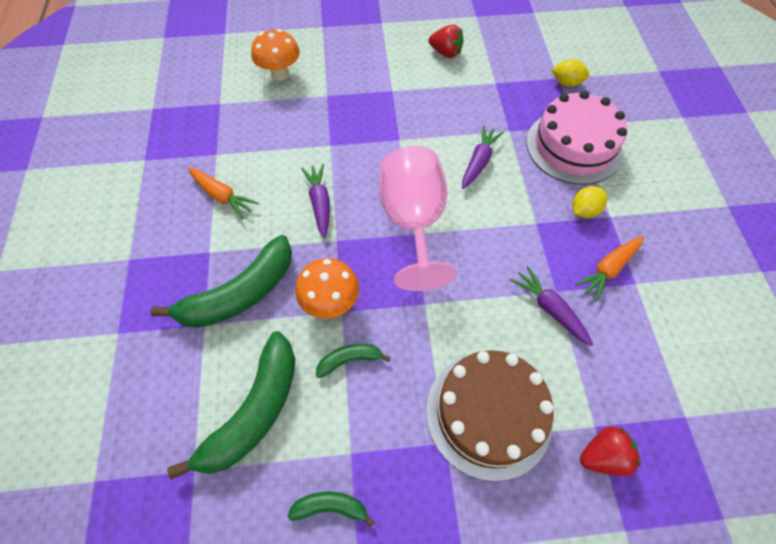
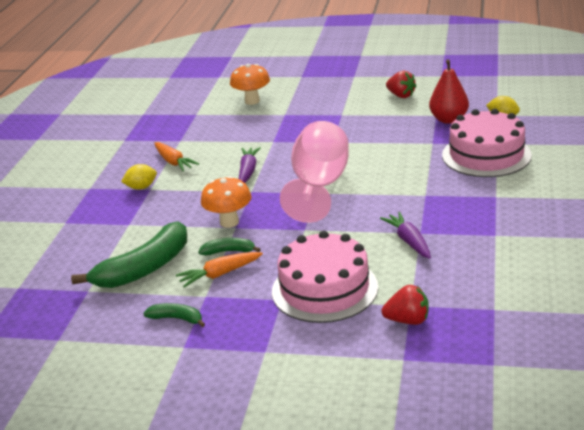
camera: 20 degrees right, 30 degrees down
(240, 294) = (162, 211): green banana -> none
(479, 161) = (394, 158): purple carrot -> none
(488, 414) = (324, 289): brown cake -> pink cake
(512, 89) = (448, 119): none -> red pear
(584, 210) = (473, 191): yellow lemon -> yellow lemon (141, 187)
(608, 269) = (475, 225): orange carrot -> orange carrot (219, 274)

